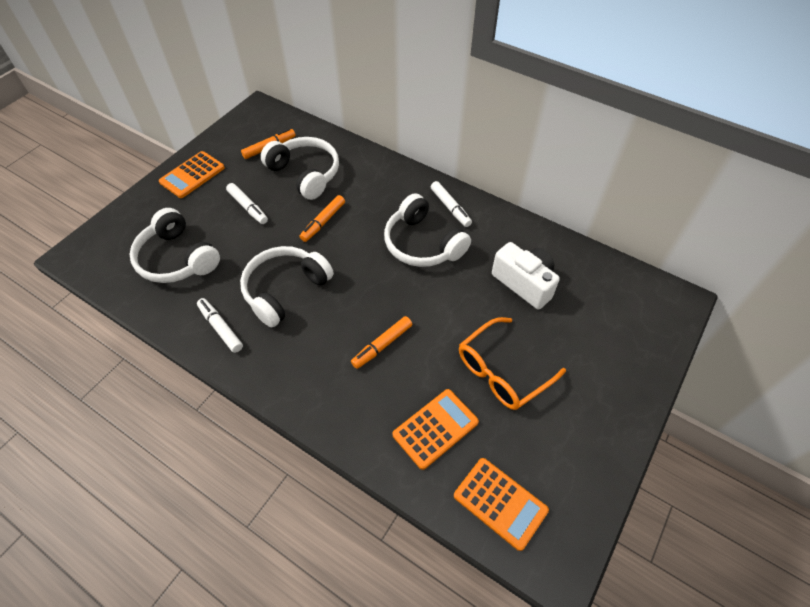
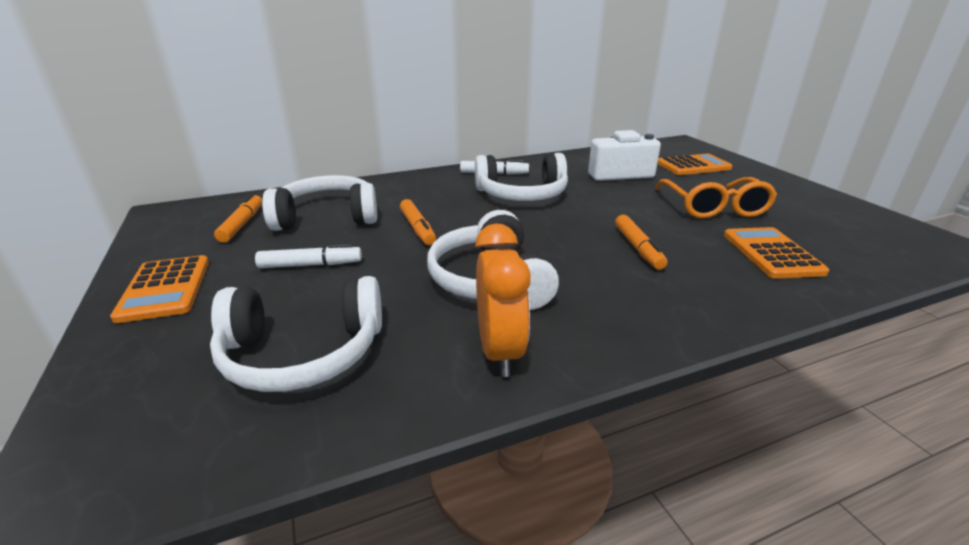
camera: 55 degrees left, 25 degrees down
(221, 328) = (500, 351): white marker -> orange clock
(500, 503) = (876, 250): orange calculator -> orange calculator (693, 166)

